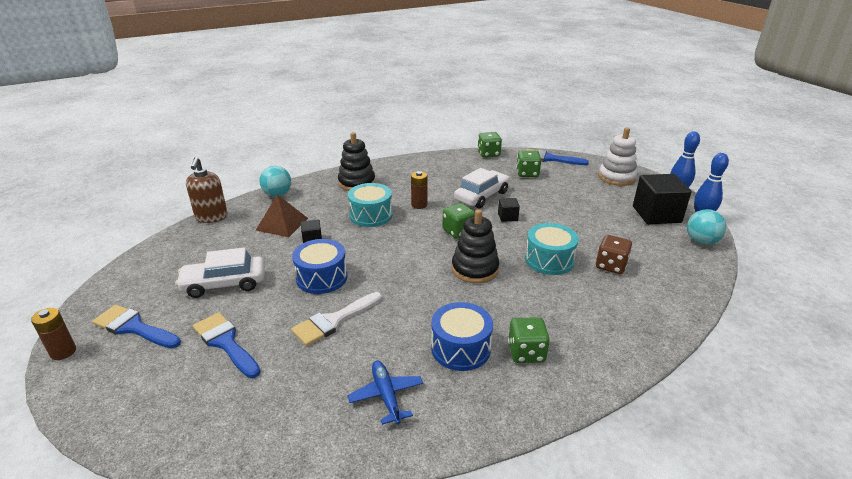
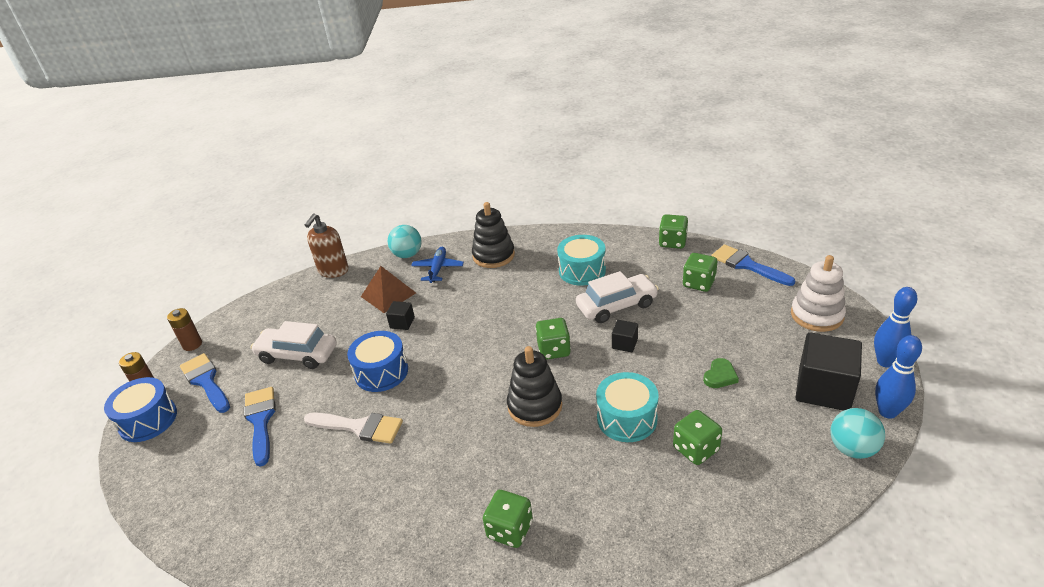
camera: 30 degrees right, 5 degrees up
(334, 321) = (359, 427): white brush -> white brush turned 150 degrees counterclockwise
(371, 215) = (478, 304): turquoise drum -> turquoise drum (582, 271)
(386, 395) = (348, 527): blue plane -> blue plane (438, 269)
(419, 205) = (537, 302): brown battery -> brown battery (192, 344)
(460, 348) = (450, 500): blue drum -> blue drum (148, 420)
(588, 221) = (720, 376): none -> green heart
(611, 266) = (696, 449): brown dice -> green dice

